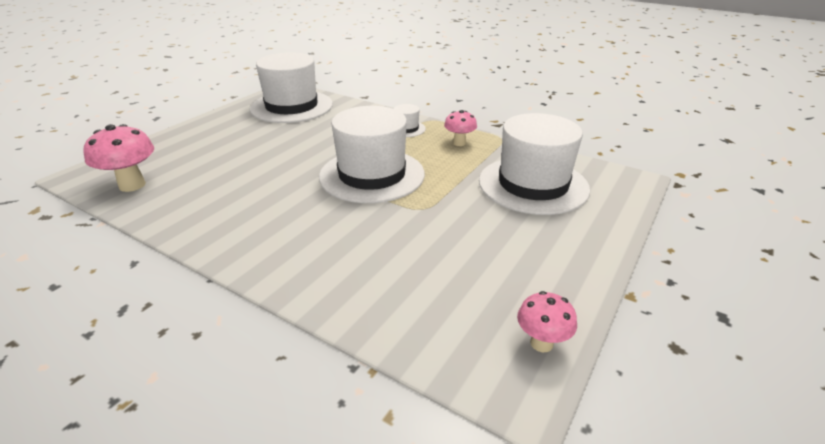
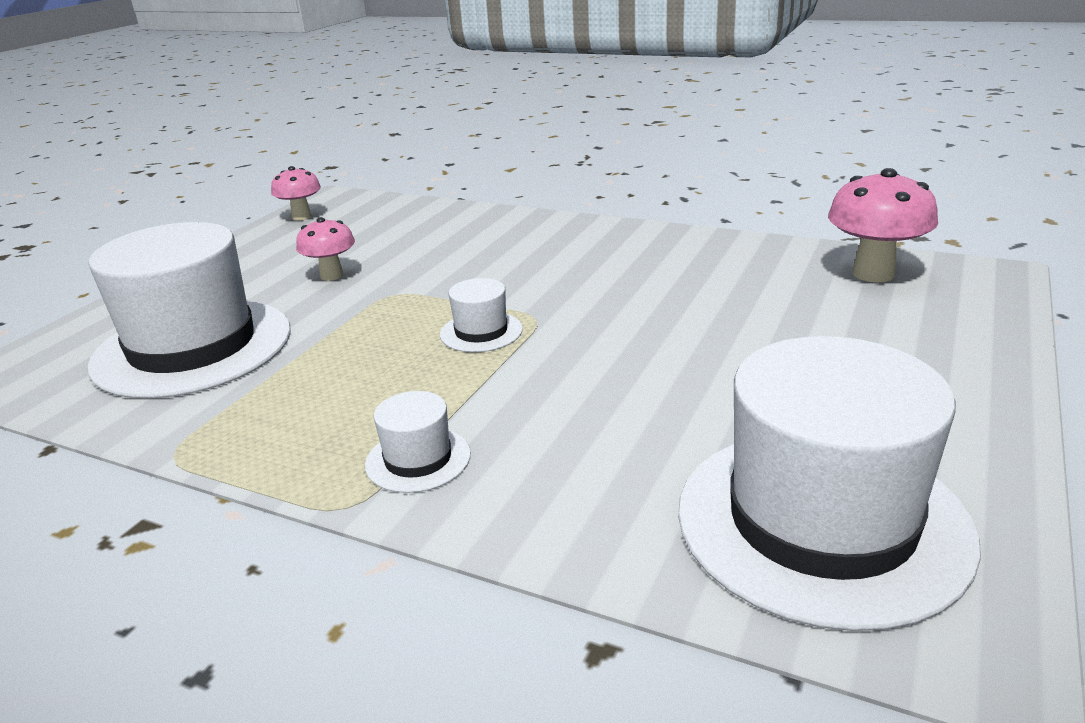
camera: 175 degrees right, 5 degrees down
(372, 175) = (481, 332): white hat -> white hat, size x0.43
(459, 143) = (288, 426): pink mushroom -> pink mushroom (331, 275)

